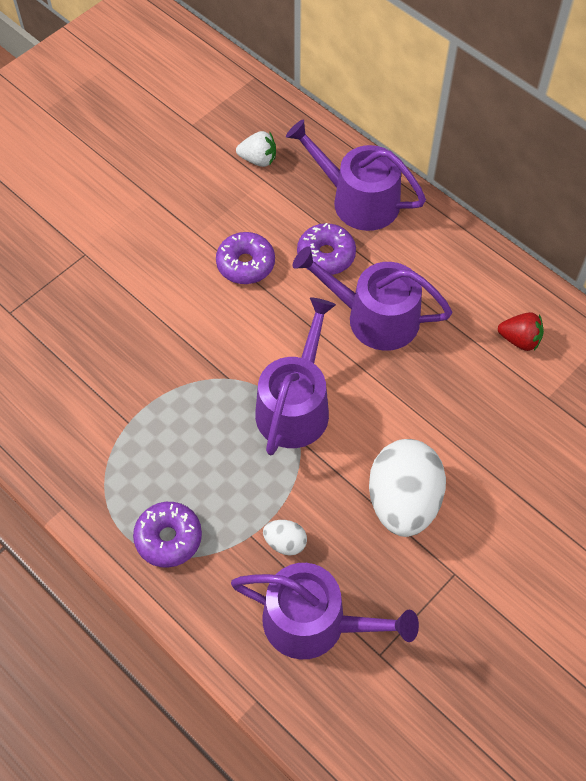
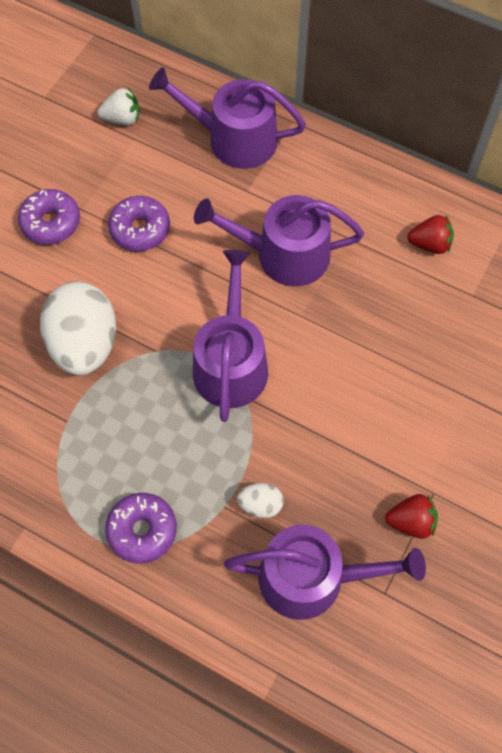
camera: 15 degrees left, 5 degrees up
(326, 255) = (218, 202): purple donut -> purple donut (51, 222)
(403, 501) = (364, 433): white egg -> white egg (84, 344)
(425, 595) = (411, 521): none -> red strawberry

